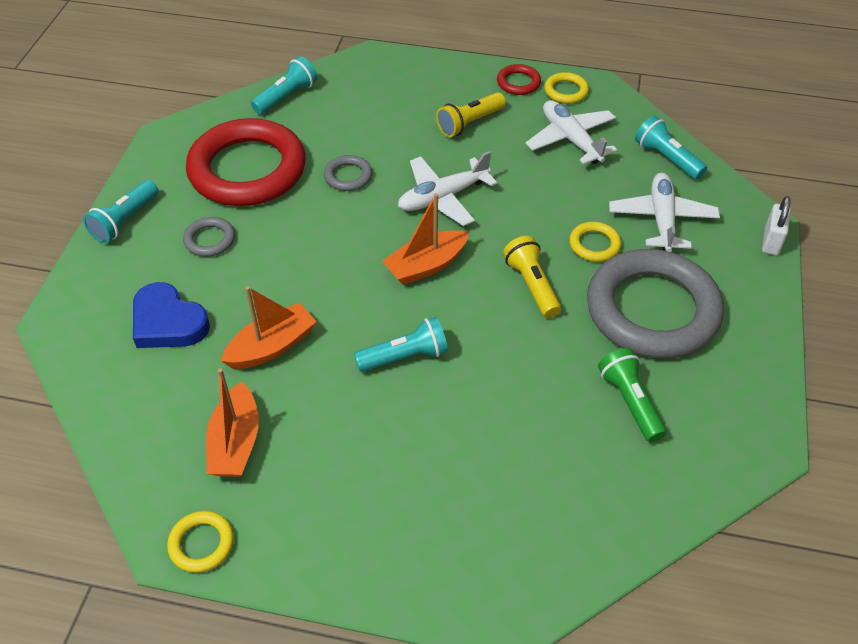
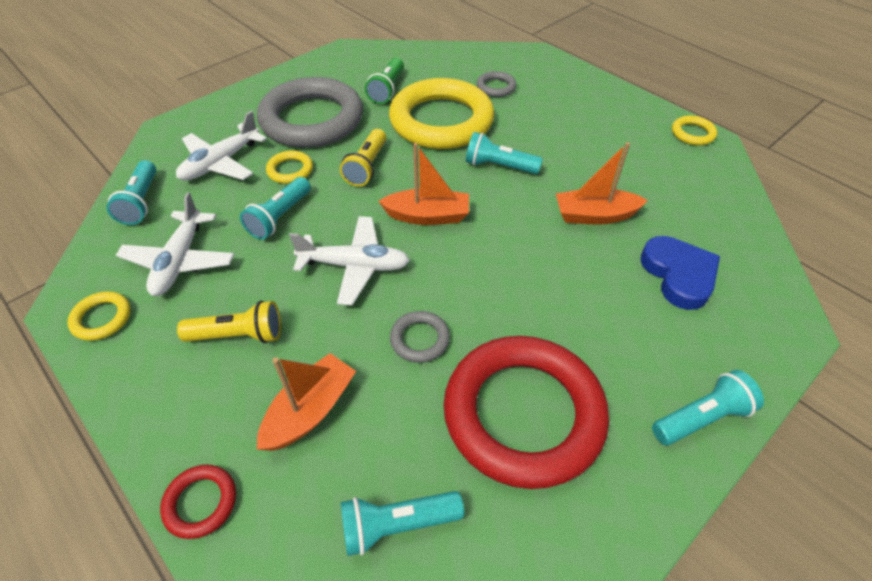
camera: 145 degrees left, 0 degrees up
(210, 240) = (608, 339): grey ring -> grey ring (496, 87)
(235, 443) = (651, 170): orange boat -> orange boat (310, 411)
(518, 83) = (125, 360): red ring -> red ring (201, 502)
(519, 387) = (441, 121): none -> yellow ring
(545, 202) = (280, 217): none -> turquoise flashlight
(771, 241) = (182, 118): white padlock -> none

